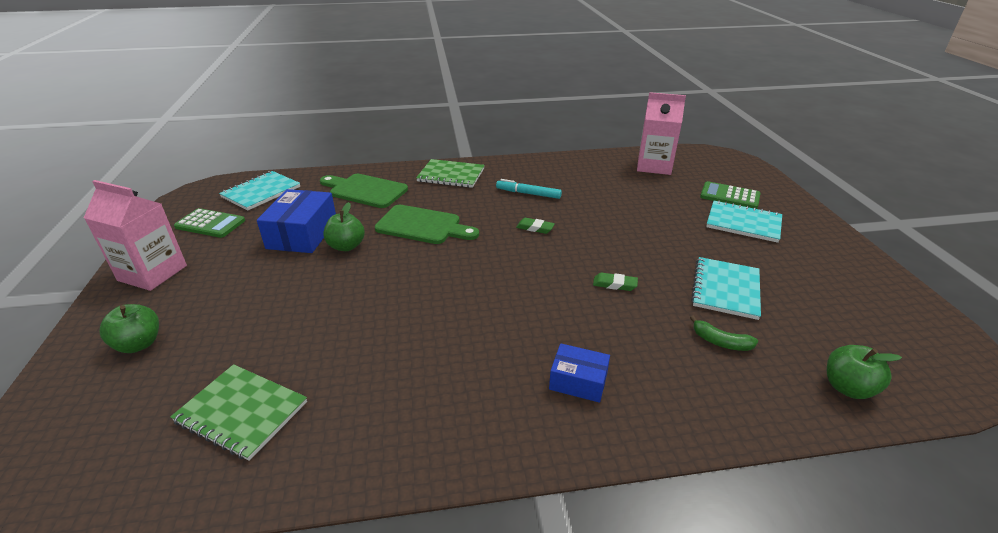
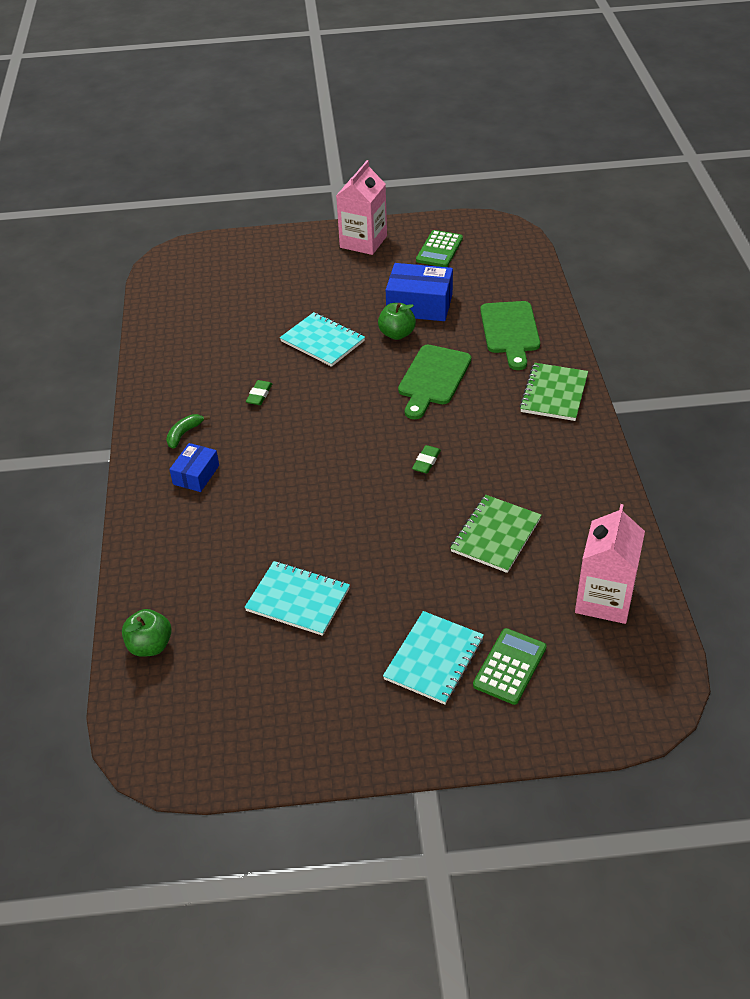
camera: 95 degrees right, 10 degrees up
(139, 344) = (278, 261): green apple -> none
(242, 412) = (205, 318): green notebook -> green notebook (496, 535)
(261, 192) = (503, 264): turquoise notebook -> turquoise notebook (322, 341)
(365, 190) = (510, 331): green cutting board -> green cutting board turned 150 degrees clockwise
(528, 193) = (508, 459): turquoise marker -> none
(614, 284) = (316, 513): green eraser -> green eraser (259, 395)
(720, 342) = (222, 574): green banana -> green banana (184, 434)

